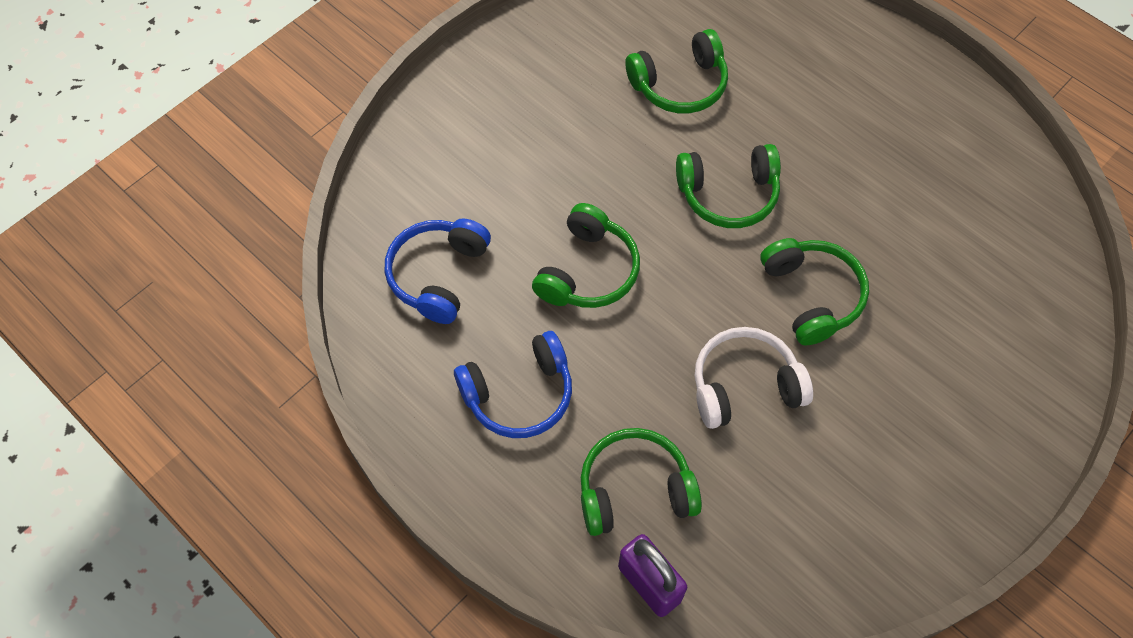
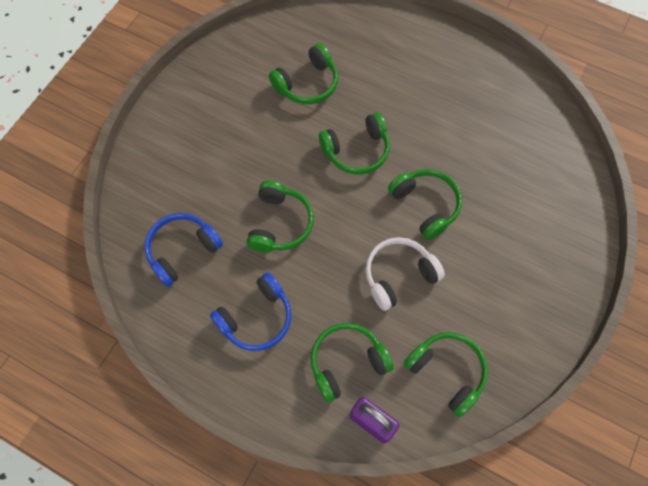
camera: 15 degrees left, 5 degrees up
(438, 275) = (182, 250): blue headphones -> blue headphones turned 45 degrees clockwise
(781, 541) = (447, 372): none -> green headphones

